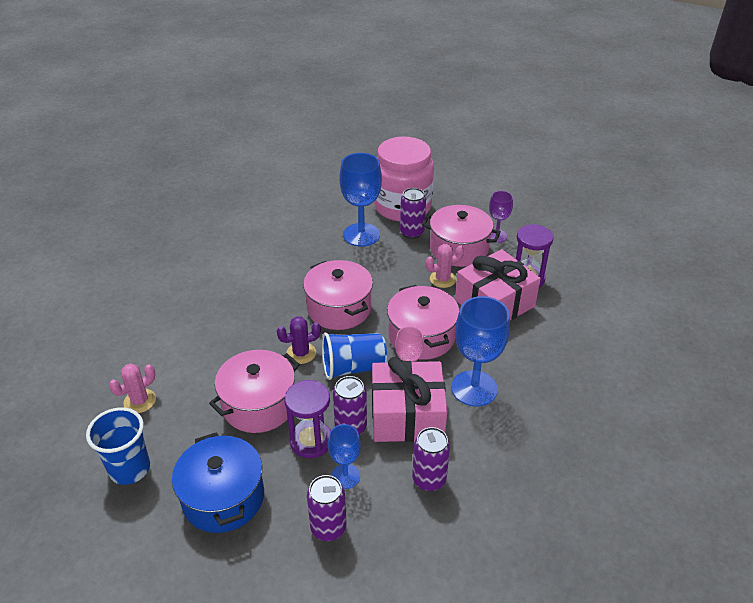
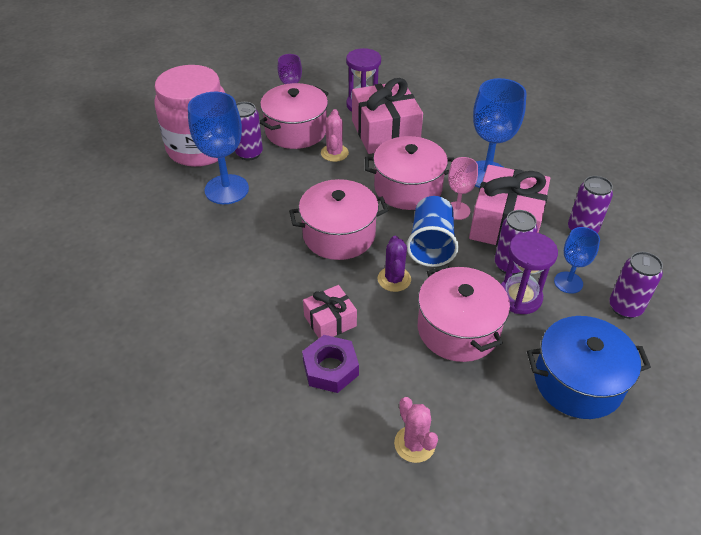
camera: 70 degrees left, 5 degrees up
(130, 469) = (521, 466): blue cup -> none
(197, 340) = (330, 368): none -> purple nut
(243, 328) = (330, 321): none -> pink gift

